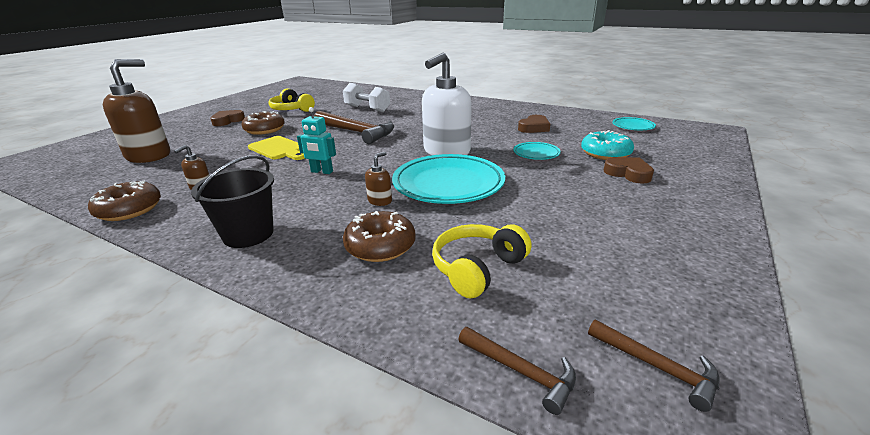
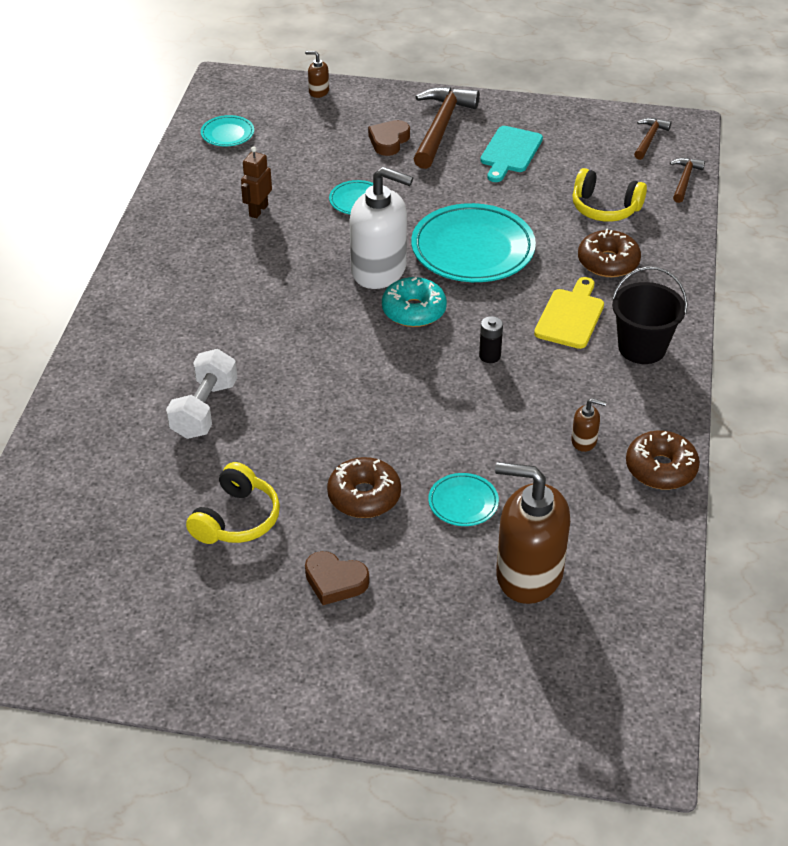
camera: 110 degrees left, 15 degrees up
(221, 148) = (463, 503): none -> turquoise plate
(279, 149) = (438, 433): yellow cutting board -> yellow cutting board (570, 316)
(322, 172) = (489, 356): turquoise robot -> black battery
(356, 132) = (336, 377): brown hammer -> brown hammer (441, 127)
(380, 201) = (534, 286): brown soap dispenser -> brown soap dispenser (318, 92)
(534, 128) = (258, 210): brown heart -> brown robot
(605, 153) = (336, 154): turquoise donut -> turquoise donut (414, 311)
(609, 229) = (510, 152): none -> turquoise cutting board

